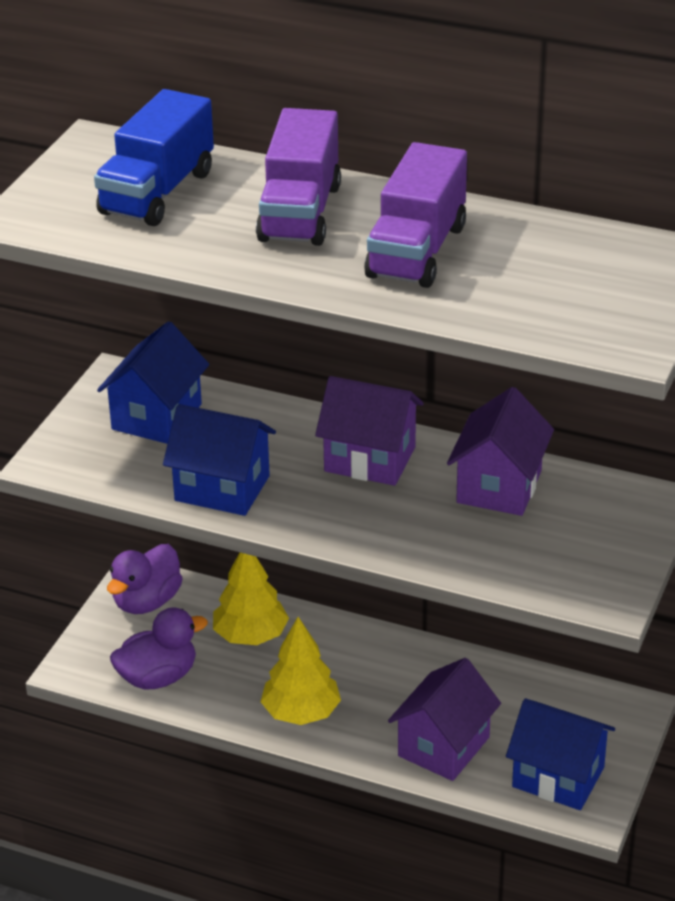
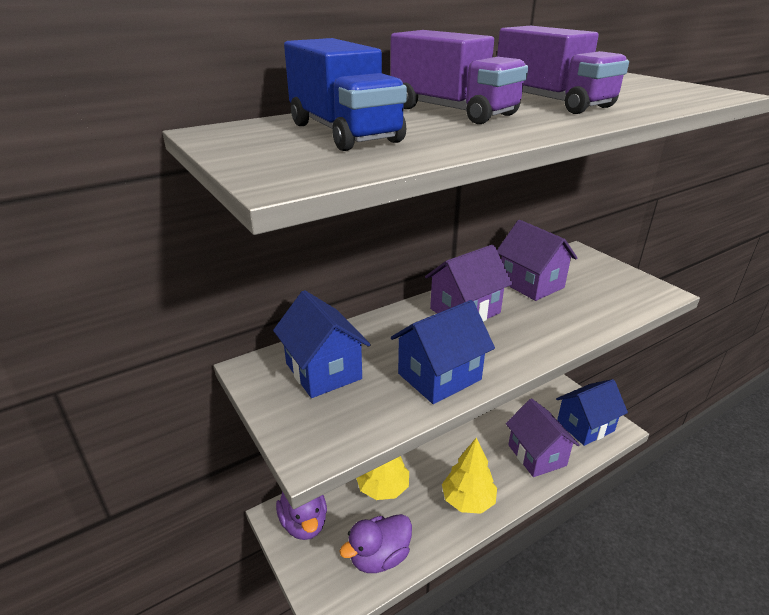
camera: 55 degrees left, 5 degrees down
(158, 677) = (379, 557): purple duck -> purple duck turned 135 degrees counterclockwise

